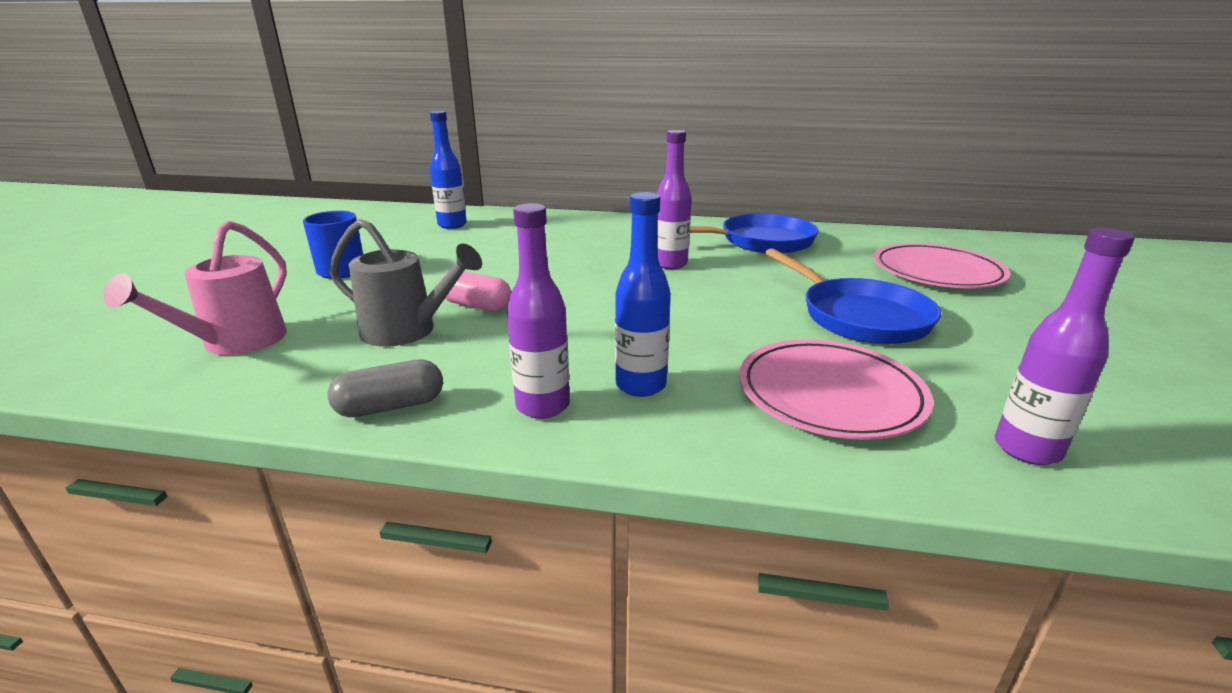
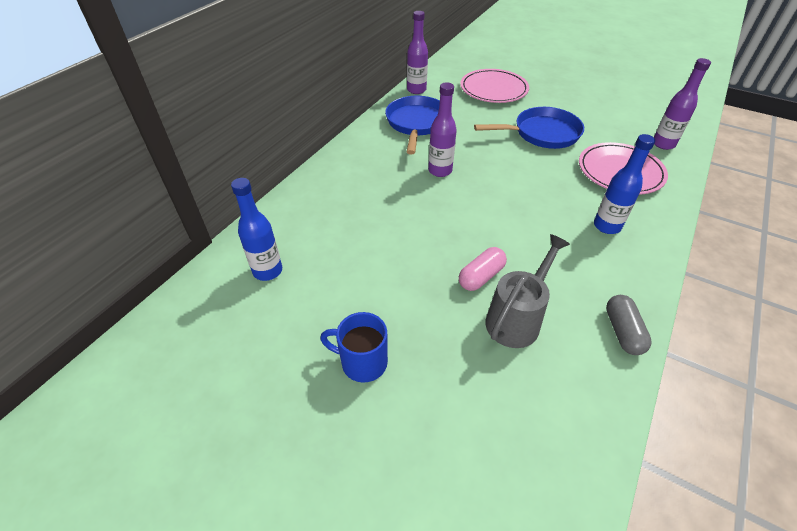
camera: 70 degrees left, 20 degrees up
(235, 343) = (514, 434): pink watering can -> none
(542, 406) = (625, 266): purple bottle -> purple bottle (416, 90)

